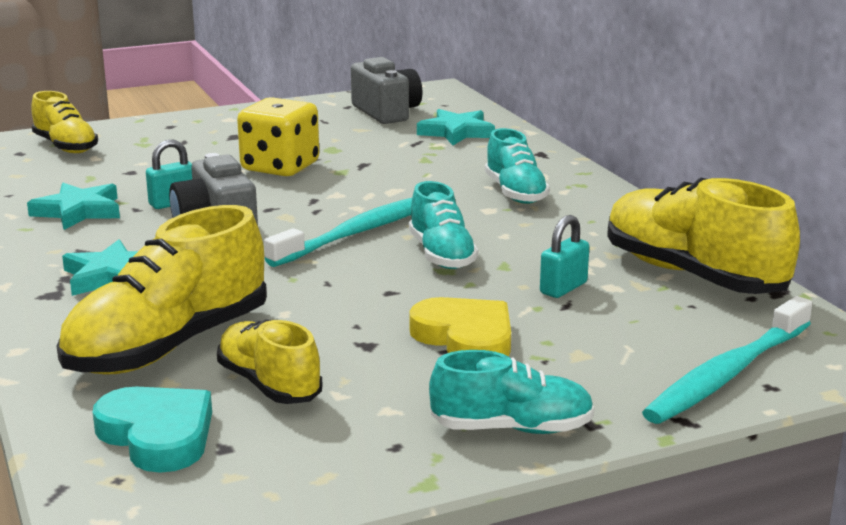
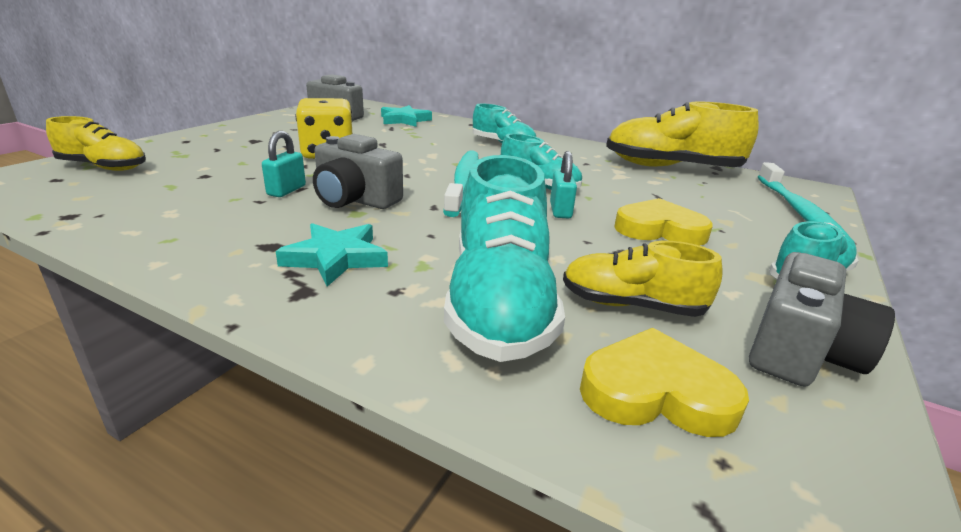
camera: 40 degrees left, 5 degrees up
(79, 211) = (205, 213): turquoise star -> none
(157, 435) = (656, 392): turquoise heart -> yellow heart
(169, 346) = (499, 302): yellow shoe -> turquoise shoe
(331, 463) = (799, 351): none -> grey camera
(563, 288) = (636, 187): turquoise padlock -> turquoise padlock (560, 210)

